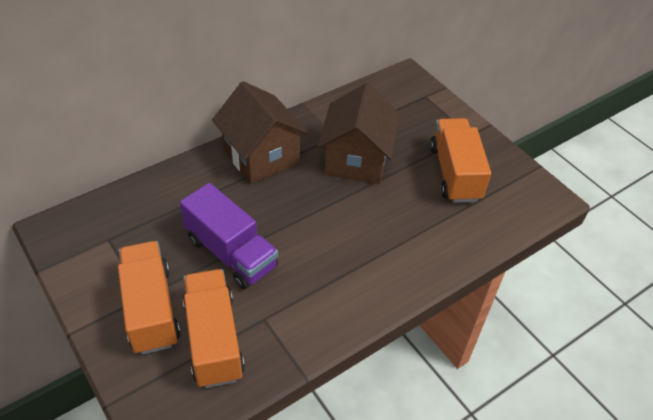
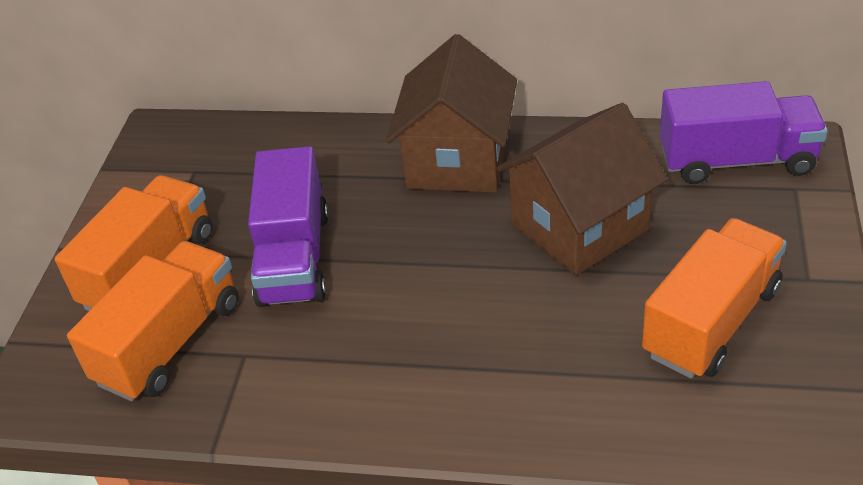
camera: 50 degrees right, 5 degrees down
(390, 94) = (736, 161): none -> purple truck

